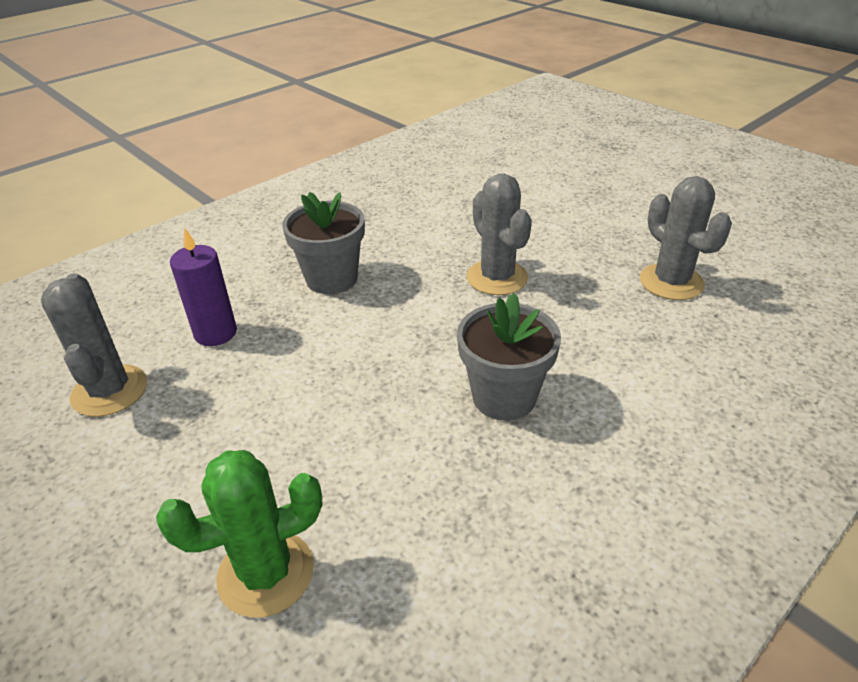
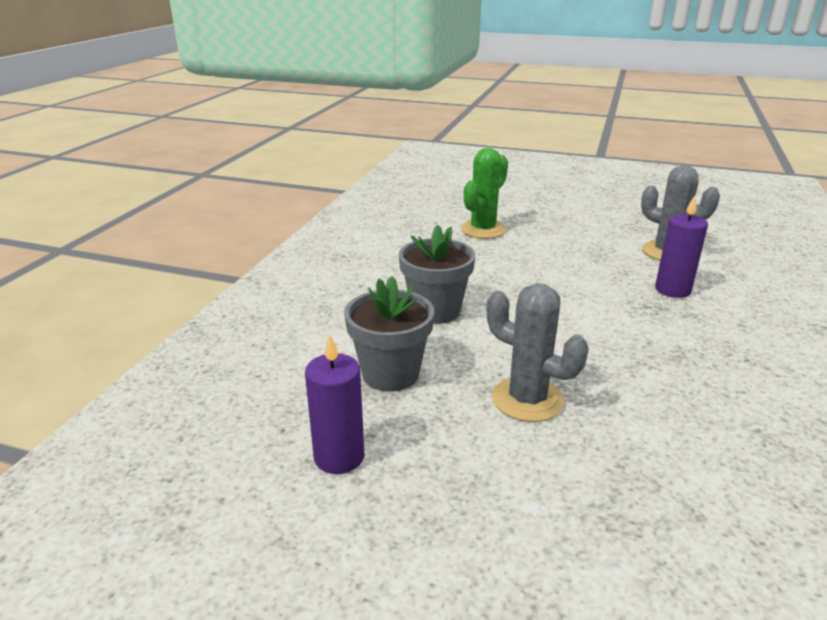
camera: 150 degrees right, 10 degrees down
(331, 279) = (668, 349): grey flower pot -> grey flower pot (390, 374)
(671, 282) = (339, 457): grey cactus -> purple candle

